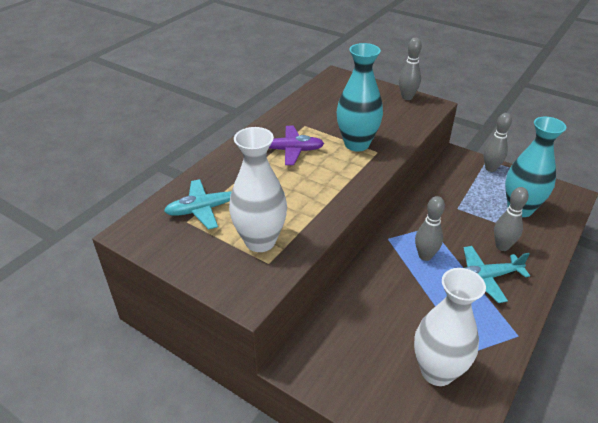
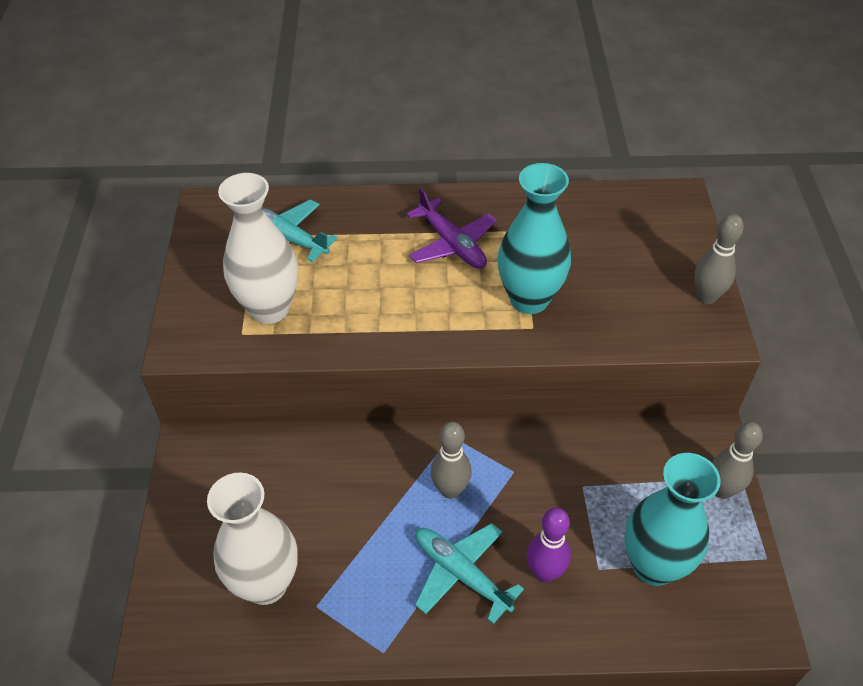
camera: 55 degrees right, 10 degrees up
(502, 246) = (545, 572): grey bowling pin -> purple bowling pin

